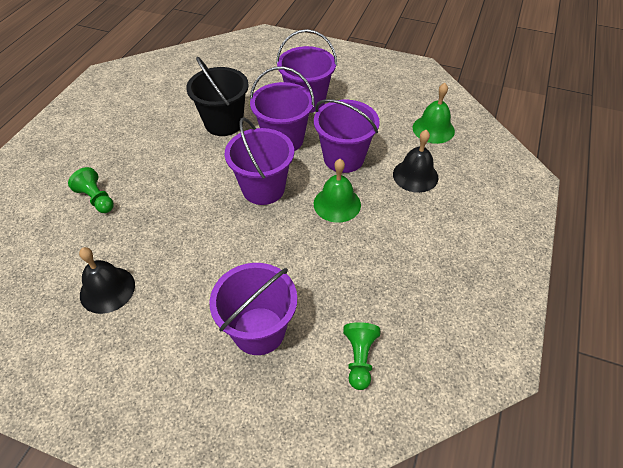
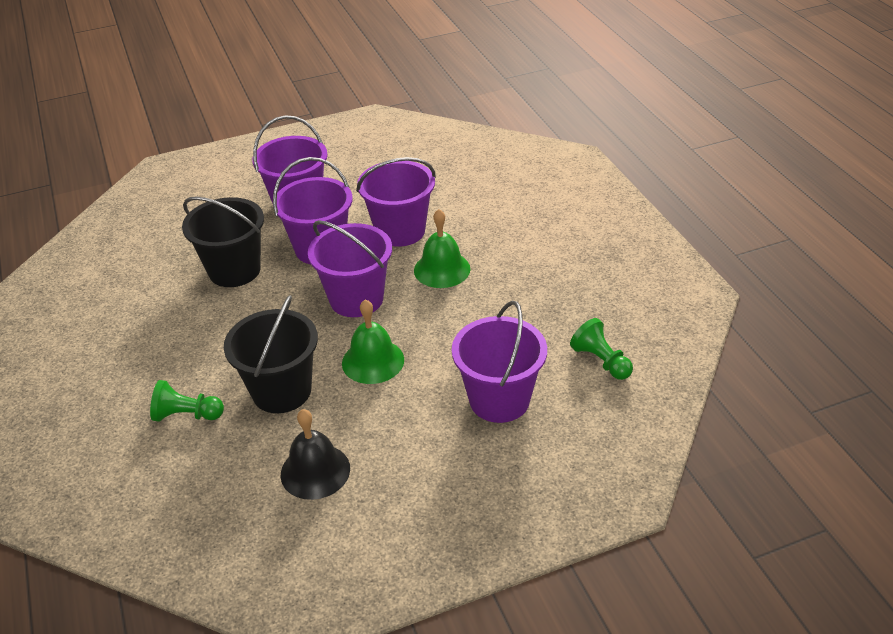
camera: 40 degrees left, 10 degrees down
(154, 221) = (281, 391): none -> black bucket
(415, 175) = (481, 208): black bell -> none
(433, 129) = (451, 163): green bell -> green bell (373, 361)

